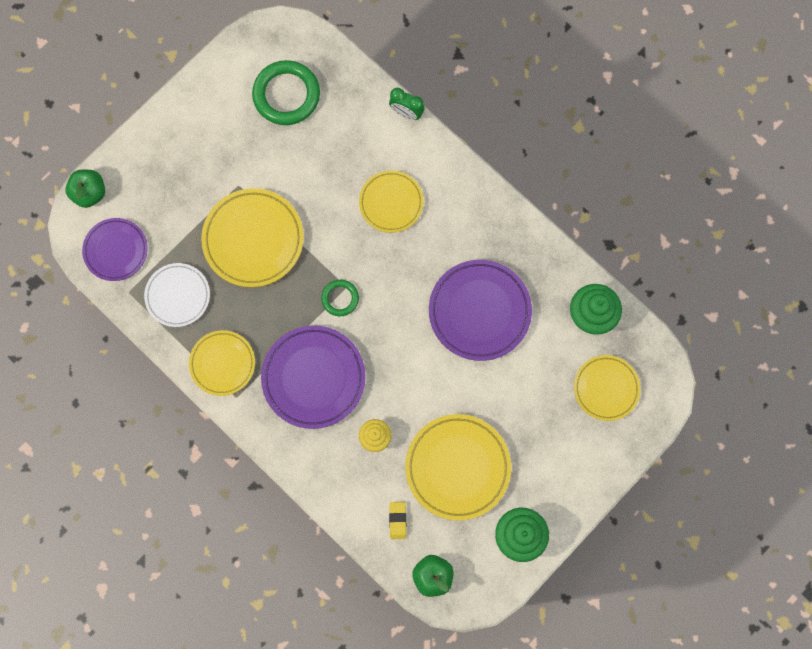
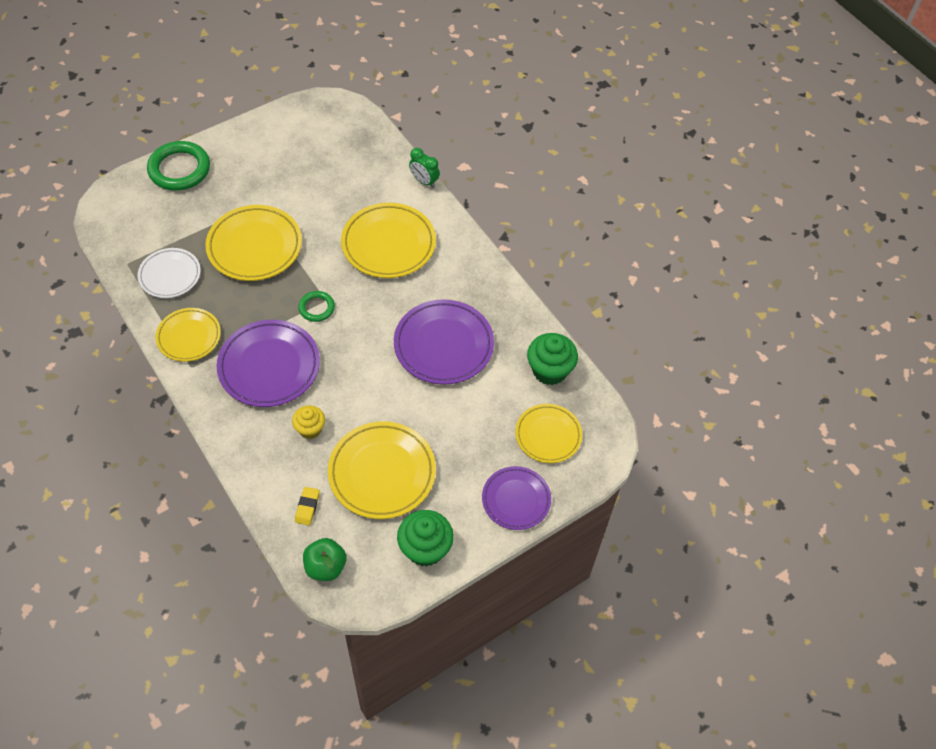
camera: 10 degrees right, 20 degrees down
(89, 193) = (125, 184): green apple -> none
(116, 250) = (129, 230): purple plate -> purple plate (516, 500)
(286, 95) = (323, 148): green ring -> green ring (179, 169)
(391, 203) = (388, 244): yellow plate -> yellow plate, size x1.57

